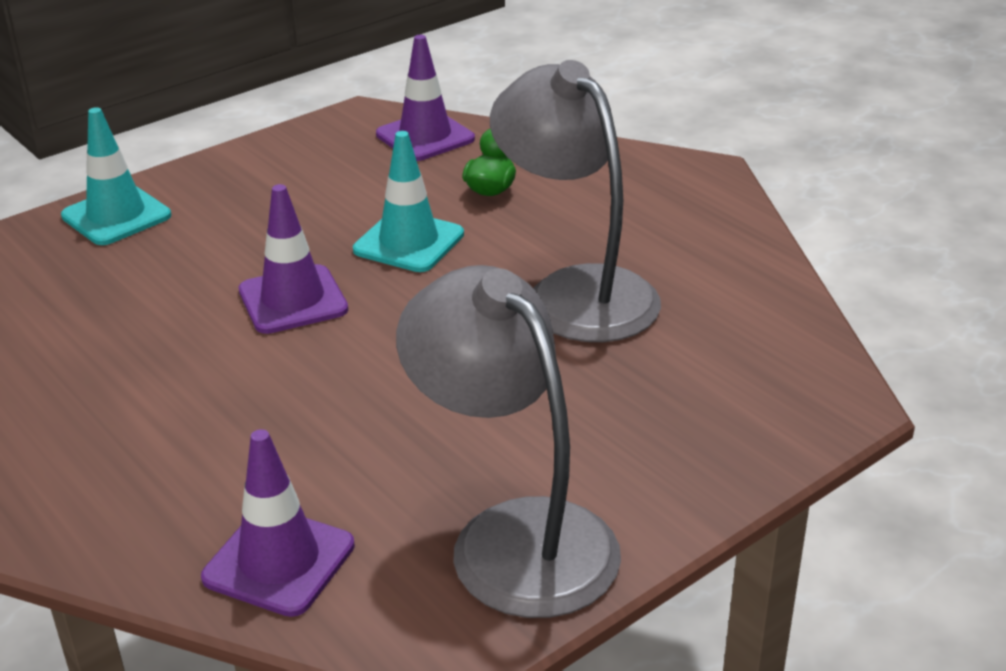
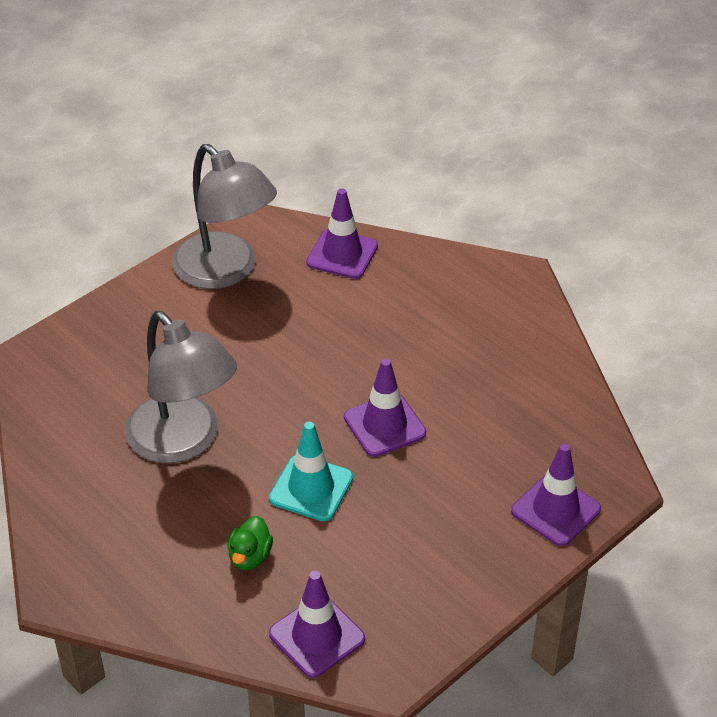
camera: 175 degrees right, 10 degrees up
(116, 216) = (555, 510): turquoise traffic cone -> purple traffic cone

